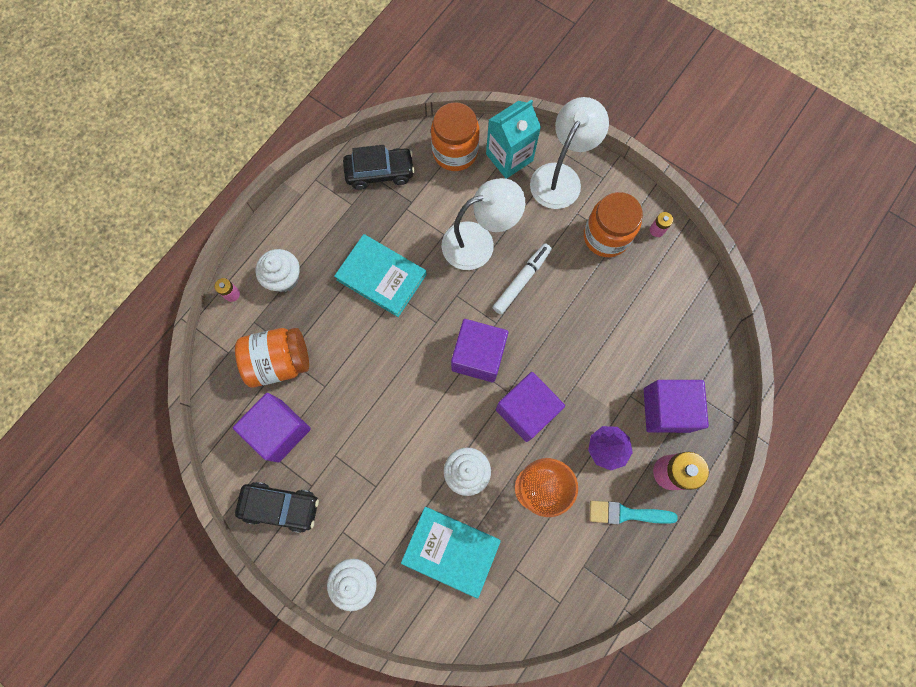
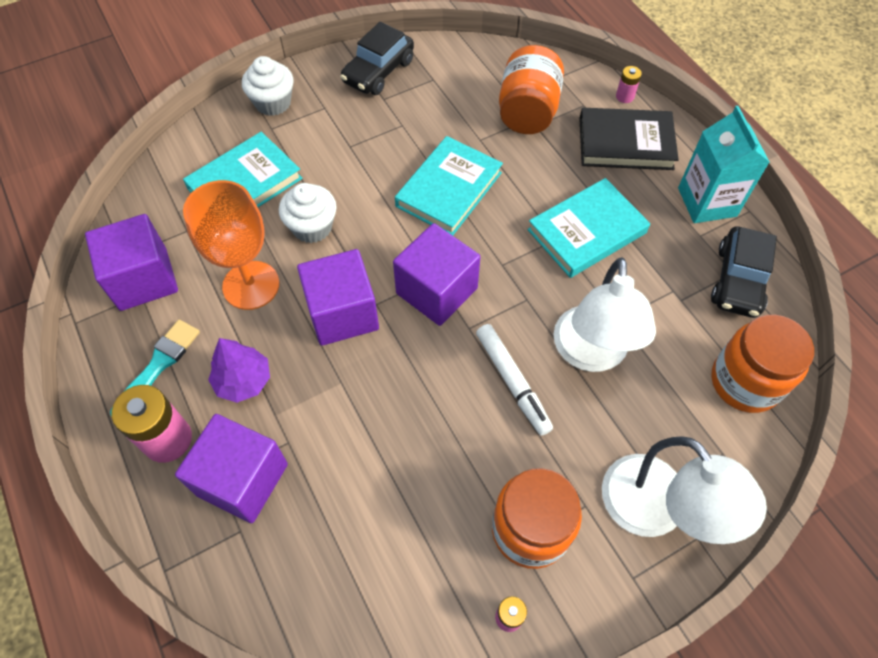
camera: 115 degrees right, 15 degrees down
(279, 430) = (454, 91): purple cube -> purple cube (143, 279)
(284, 278) = (625, 143): white cupcake -> black book
(385, 387) = (449, 189): none -> turquoise book
(509, 157) = (714, 451): turquoise carton -> turquoise carton (707, 202)

